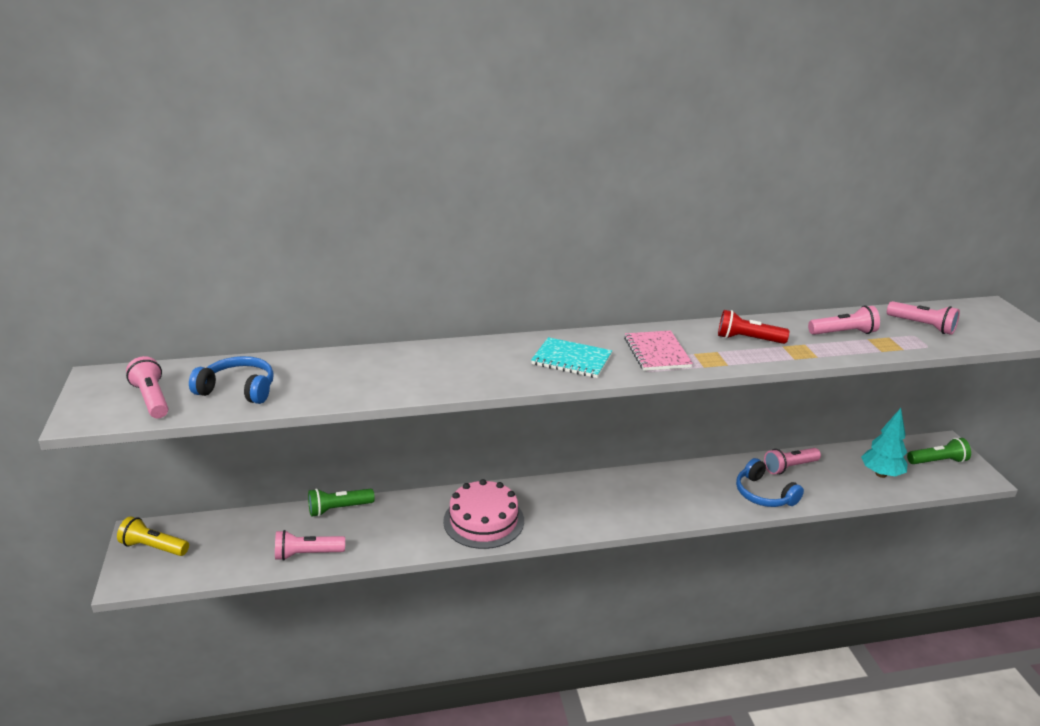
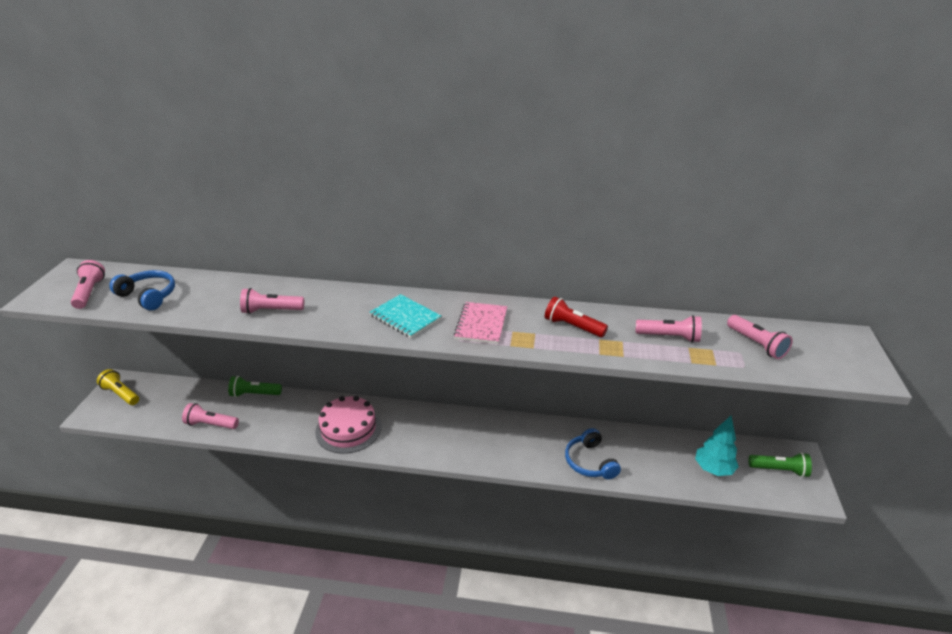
camera: 20 degrees right, 5 degrees up
(789, 467) = (630, 442): pink flashlight -> pink flashlight (271, 311)

